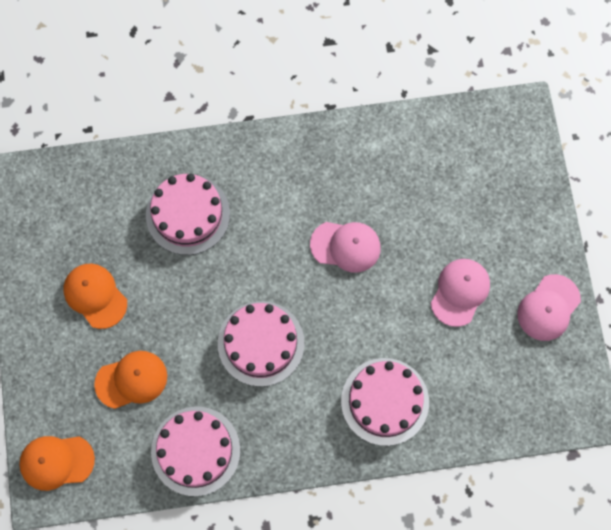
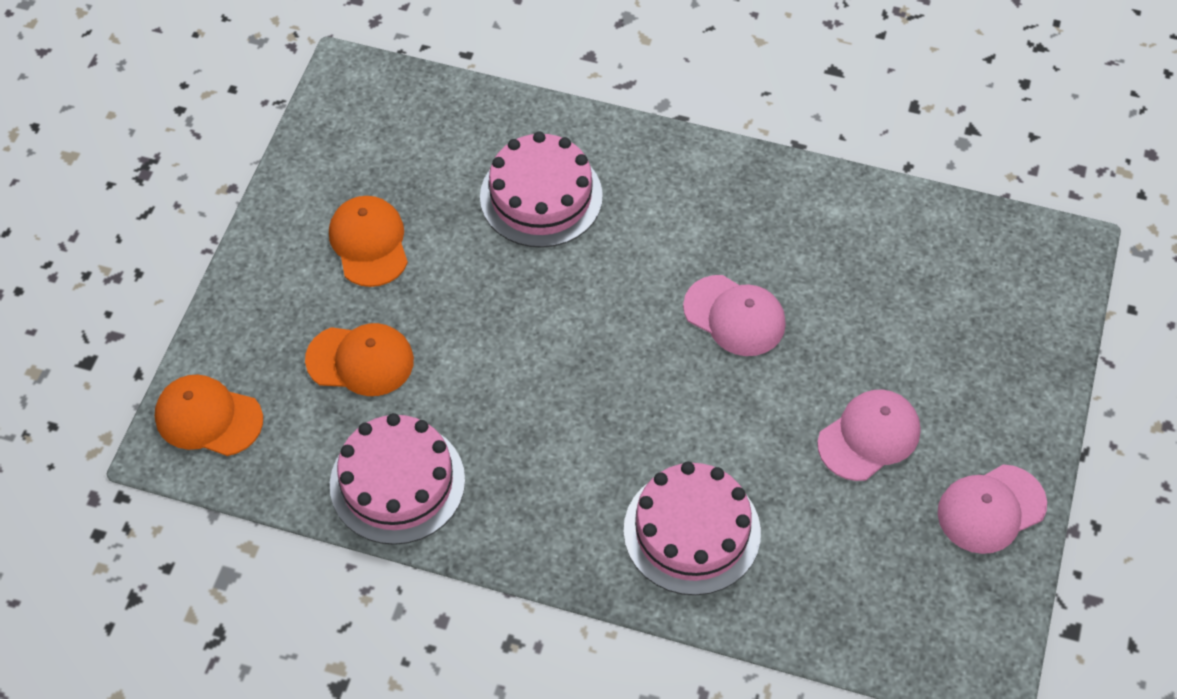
camera: 25 degrees right, 15 degrees down
(261, 343) = (556, 387): pink cake -> none

